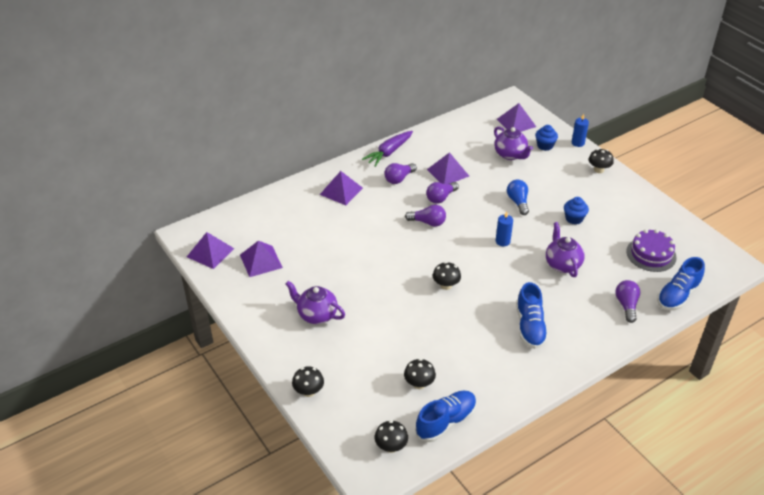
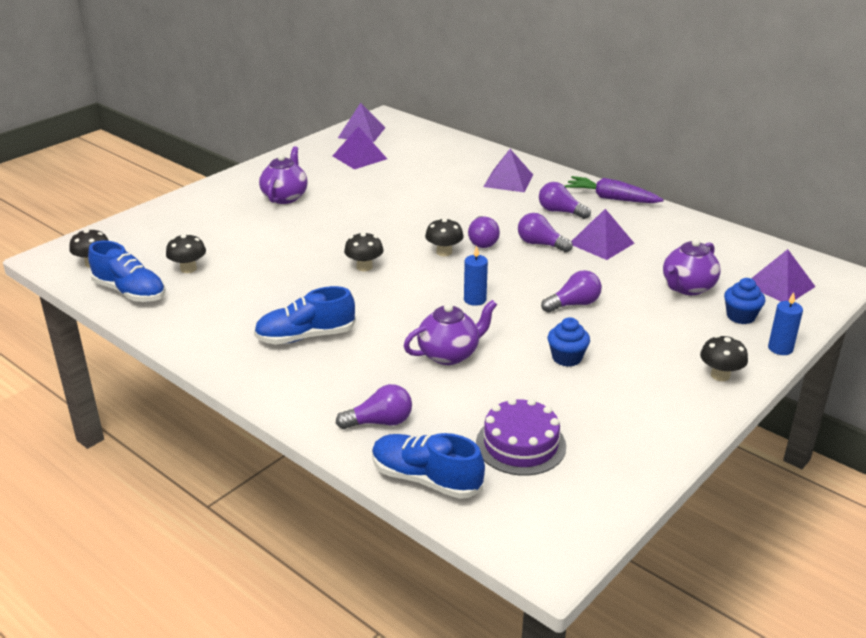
camera: 75 degrees right, 10 degrees down
(308, 391) = (170, 209): black mushroom -> black mushroom (444, 252)
(518, 202) = (573, 304): blue light bulb -> purple light bulb

